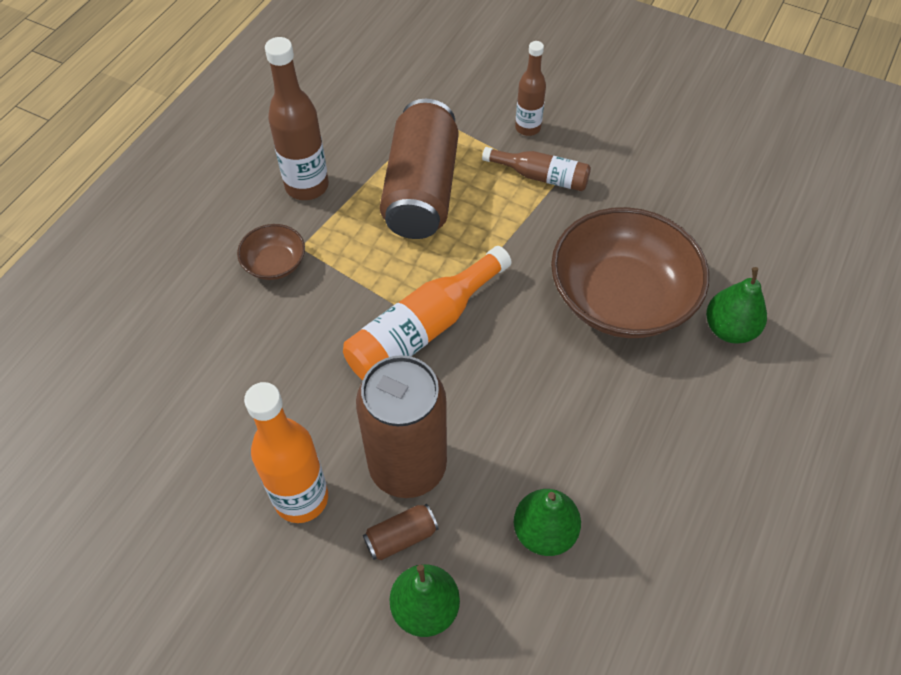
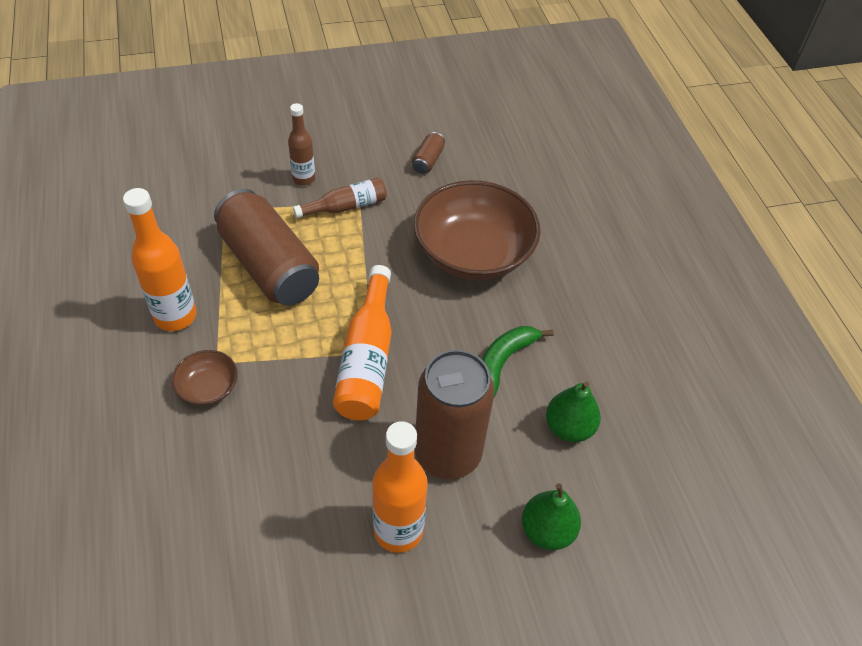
camera: 45 degrees left, 5 degrees down
(307, 186) = (175, 316): brown bottle -> orange bottle
(401, 537) = (489, 501): brown can -> brown can (428, 160)
(544, 422) = (504, 362): none -> green banana
(729, 329) = (552, 231): green pear -> none

